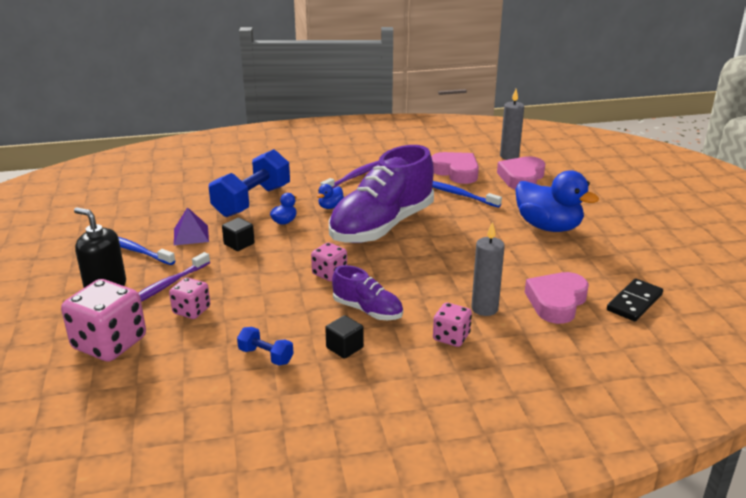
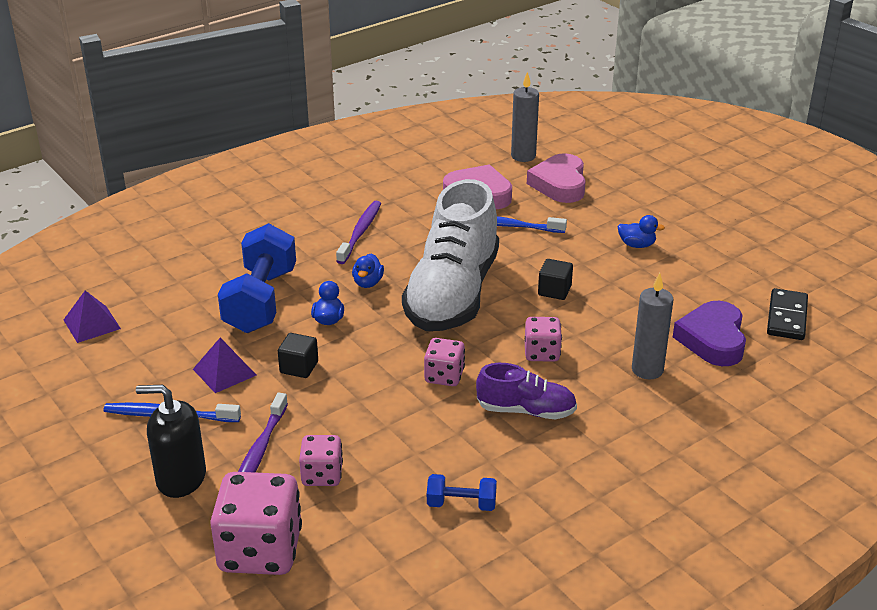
camera: 25 degrees left, 5 degrees up
(141, 190) = (91, 324): none -> purple pyramid
(344, 347) = (539, 465): black cube -> black cube (554, 291)
(382, 226) = (452, 294): purple shoe -> white shoe
(451, 337) = (640, 416): pink dice -> pink dice (542, 353)
(548, 227) = (637, 245): blue duck -> blue duck, size x0.44
(556, 302) = (712, 339): pink heart -> purple heart

